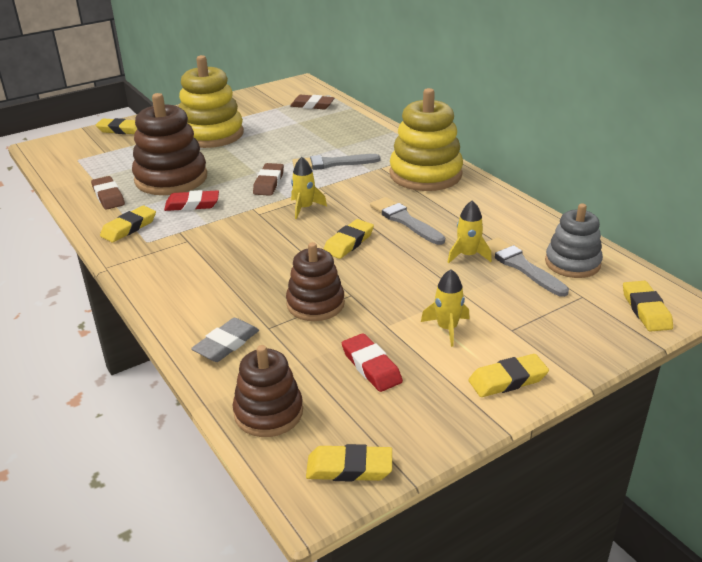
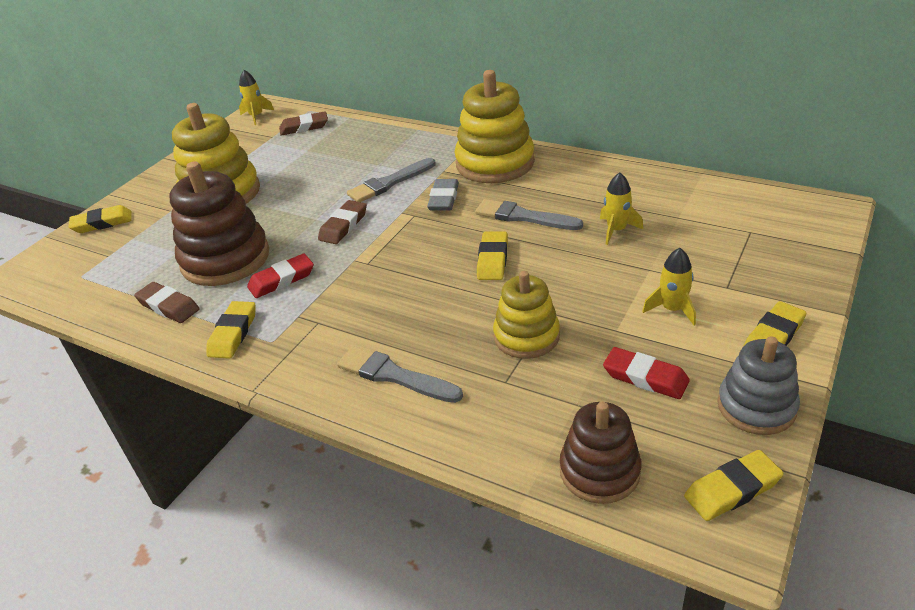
camera: 25 degrees left, 5 degrees up
(226, 344) = (481, 418): grey eraser -> grey eraser (444, 199)
(268, 183) = (343, 226): brown eraser -> brown eraser turned 45 degrees clockwise
(304, 208) = (410, 239): yellow rocket -> yellow rocket (256, 116)
(315, 304) = (526, 336): brown stacking toy -> yellow stacking toy
(520, 266) = (672, 223): grey brush -> grey brush (394, 375)
(572, 263) = (711, 203): grey stacking toy -> grey stacking toy (756, 407)
(646, 310) = (811, 224): yellow eraser -> none

